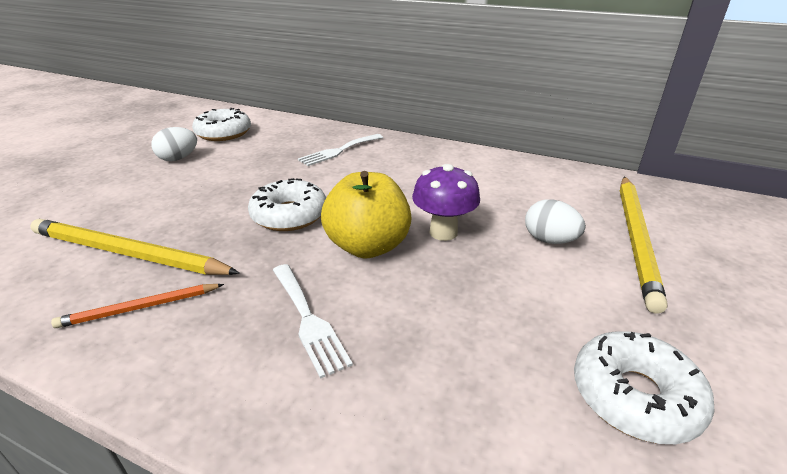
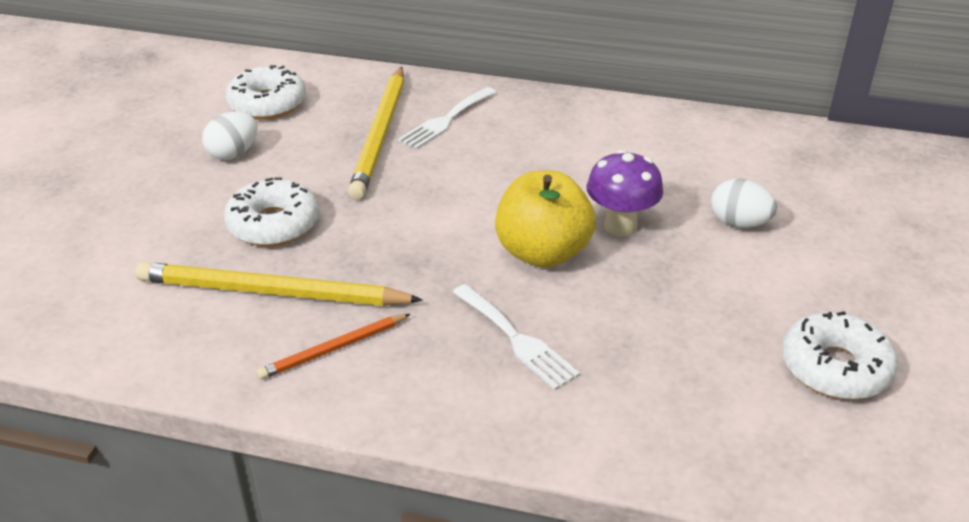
camera: 10 degrees left, 5 degrees up
(289, 215) = (432, 223): white donut -> white donut (273, 224)
(636, 239) = (830, 211): yellow pencil -> yellow pencil (380, 135)

